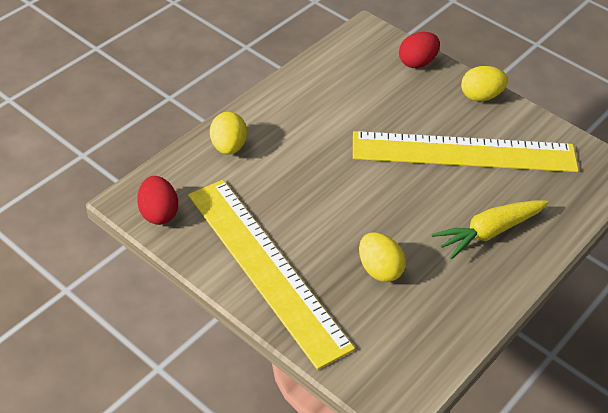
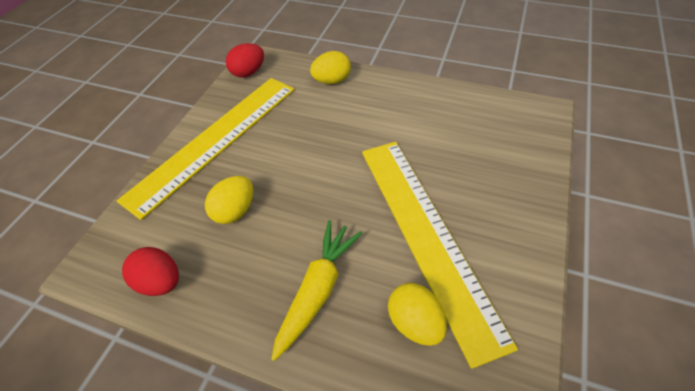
camera: 75 degrees right, 5 degrees up
(417, 62) = (532, 159): red egg -> red egg (161, 281)
(480, 96) = (527, 226): yellow egg -> yellow egg (414, 322)
(488, 232) = (318, 289): yellow carrot -> yellow carrot turned 75 degrees clockwise

